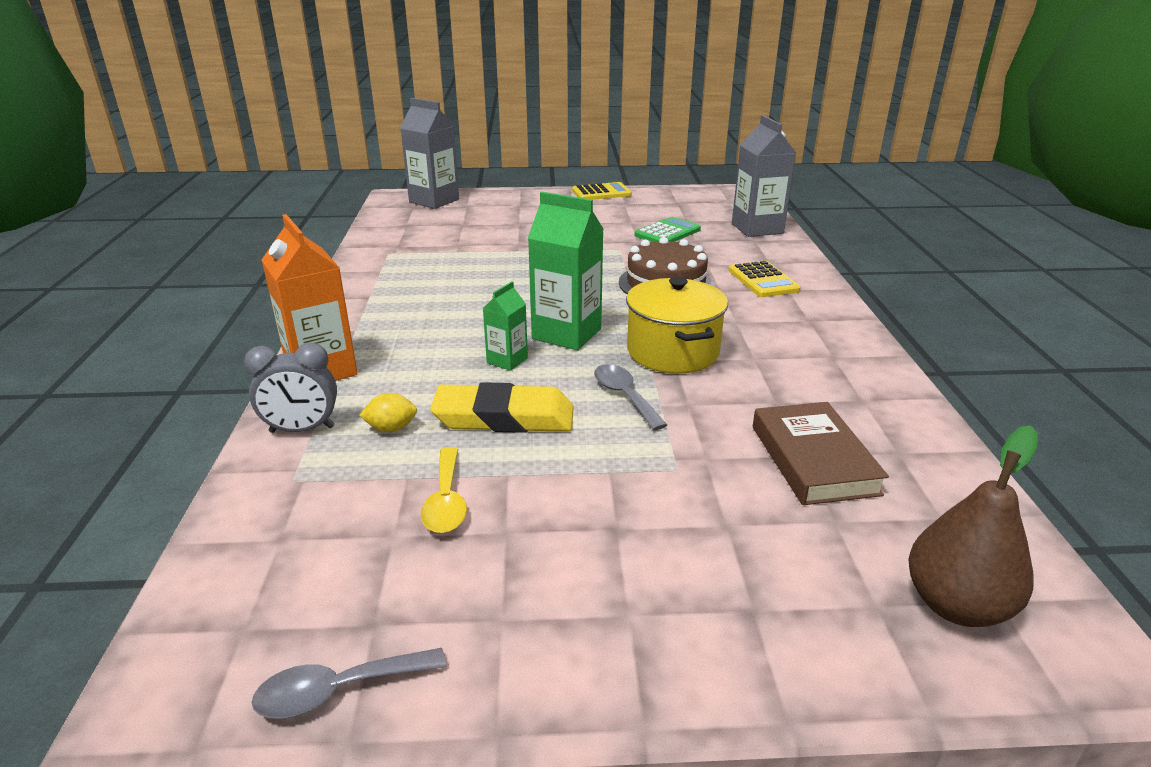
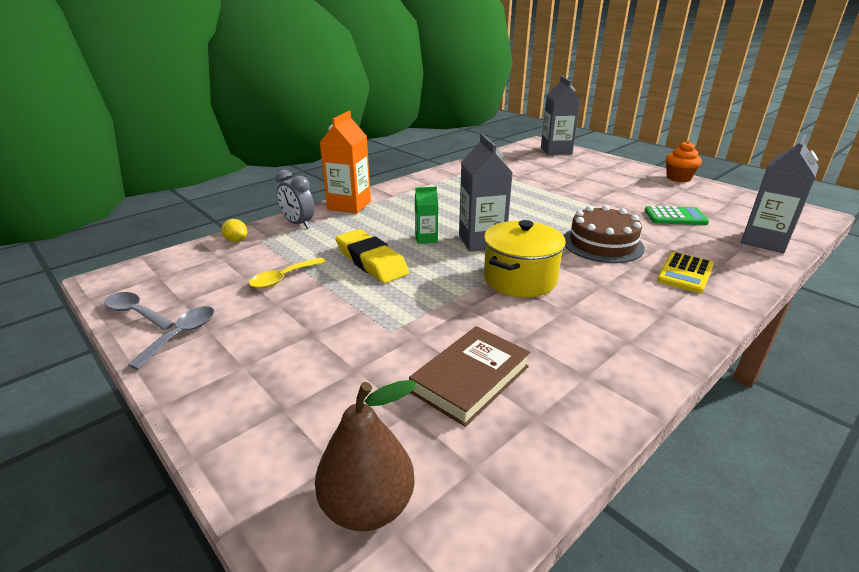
camera: 50 degrees right, 0 degrees up
(391, 428) = (324, 240): yellow lemon -> yellow lemon (236, 240)
(566, 334) = (481, 241): green carton -> grey carton
(601, 193) = (678, 178): yellow calculator -> orange cupcake
(624, 396) = (443, 284): grey spoon -> grey spoon (181, 335)

